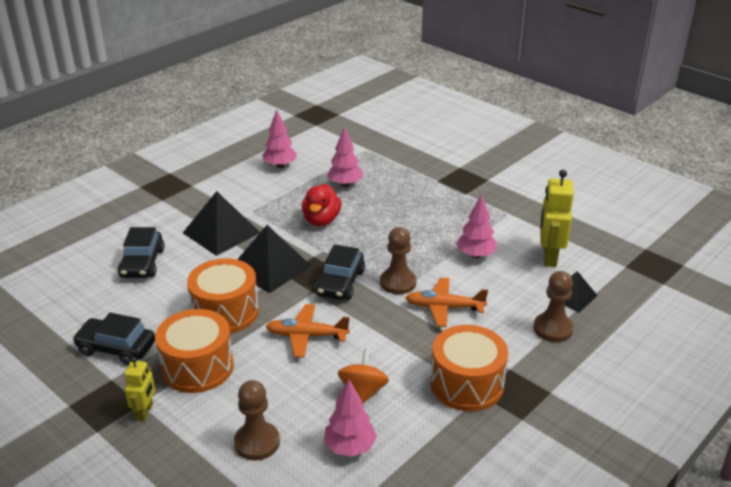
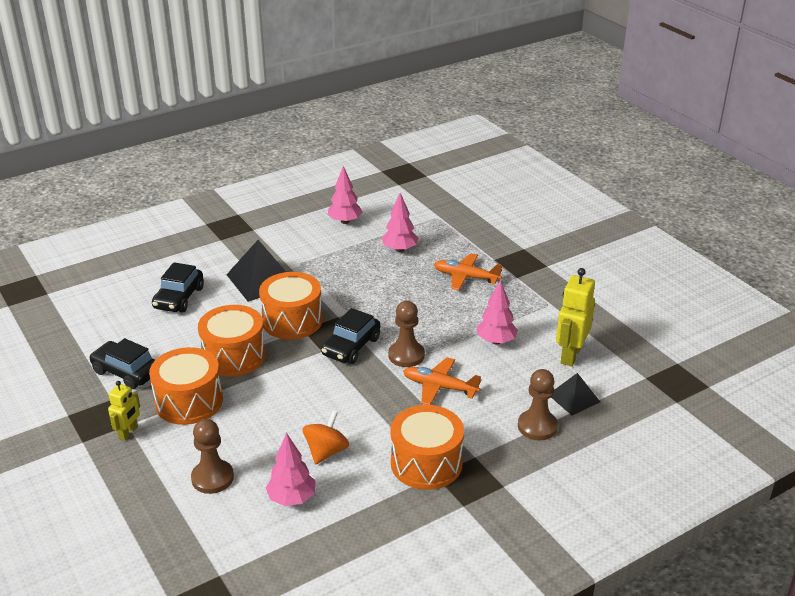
camera: 15 degrees right, 0 degrees up
(270, 267) = (292, 320): black pyramid -> orange drum
(306, 336) = (297, 391): orange plane -> orange plane (465, 277)
(321, 220) = (360, 282): red duck -> none

